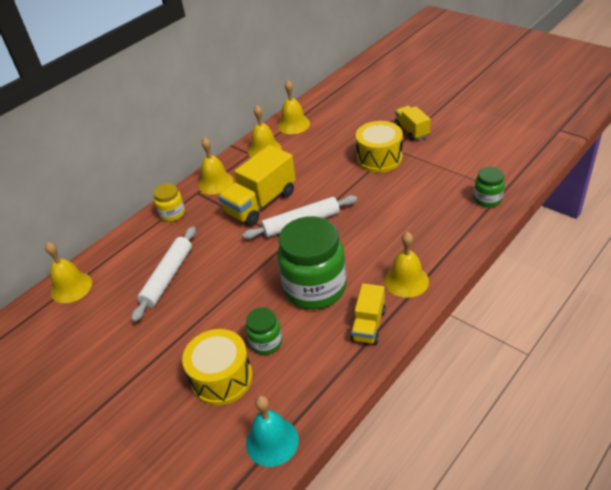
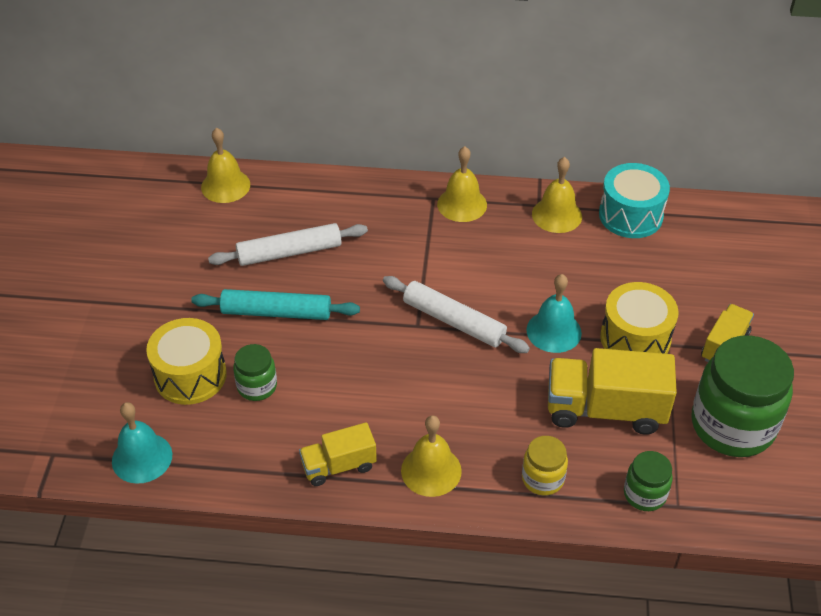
camera: 50 degrees right, 5 degrees up
(172, 214) = (383, 198): yellow jar -> yellow jar (542, 479)
(212, 305) = (276, 312): none -> turquoise rolling pin
(261, 203) = (459, 265): yellow truck -> yellow truck (605, 410)
(293, 124) = (630, 215): yellow bell -> turquoise drum
(315, 288) = (360, 388): green jar -> green jar (732, 425)
(346, 186) = (554, 331): none -> turquoise bell

